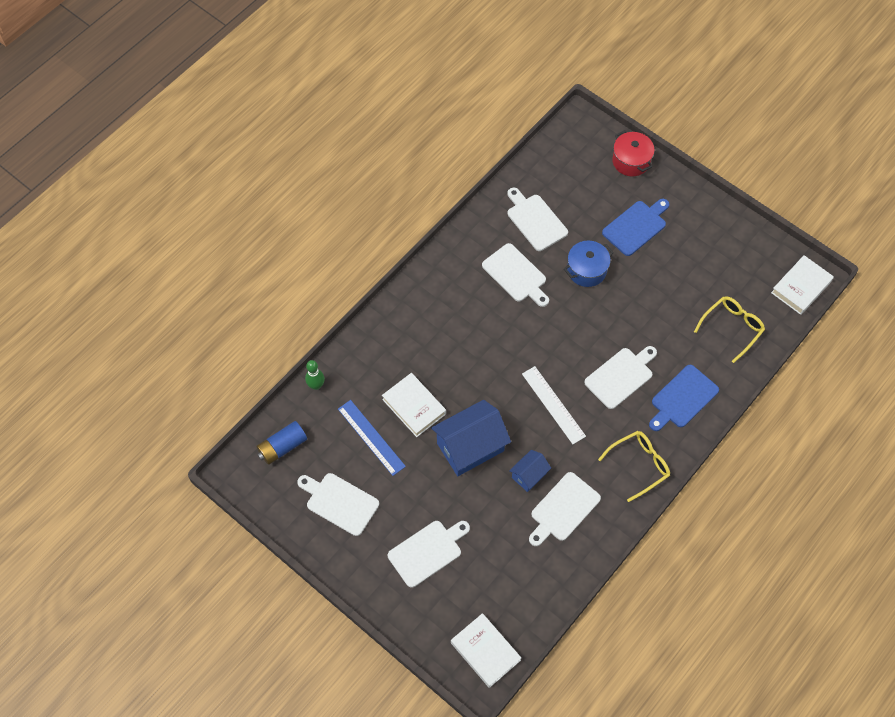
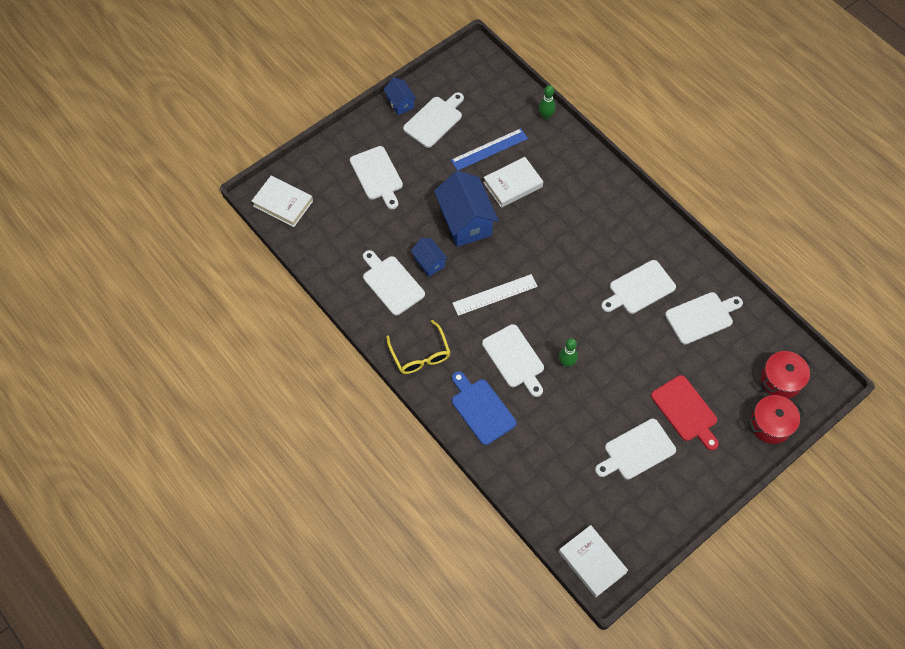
camera: 100 degrees right, 0 degrees up
(282, 447) = (492, 87): blue battery -> none
(320, 545) = (400, 103): none -> blue house
(485, 651) = (283, 203): white book -> white book turned 60 degrees clockwise
(585, 155) = (781, 380): none -> red pot
(586, 270) = (637, 352): blue pot -> none
(613, 330) = (566, 363): none -> green bowling pin
(636, 226) = (686, 411): blue cutting board -> red cutting board
(686, 262) = (637, 451): none -> white cutting board
(732, 328) = (552, 476): yellow glasses -> none

